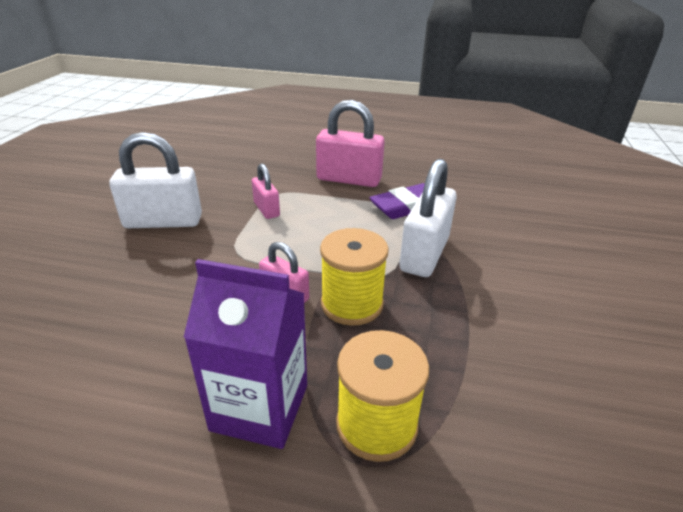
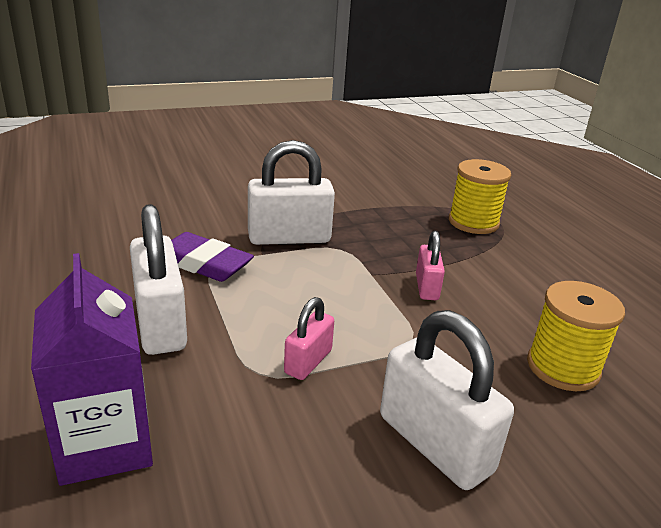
camera: 125 degrees left, 5 degrees down
(260, 407) = (521, 259): purple carton -> purple carton (104, 444)
(349, 179) = (160, 324): pink padlock -> white padlock
(352, 304) = (395, 254): yellow spool -> yellow spool (563, 367)

